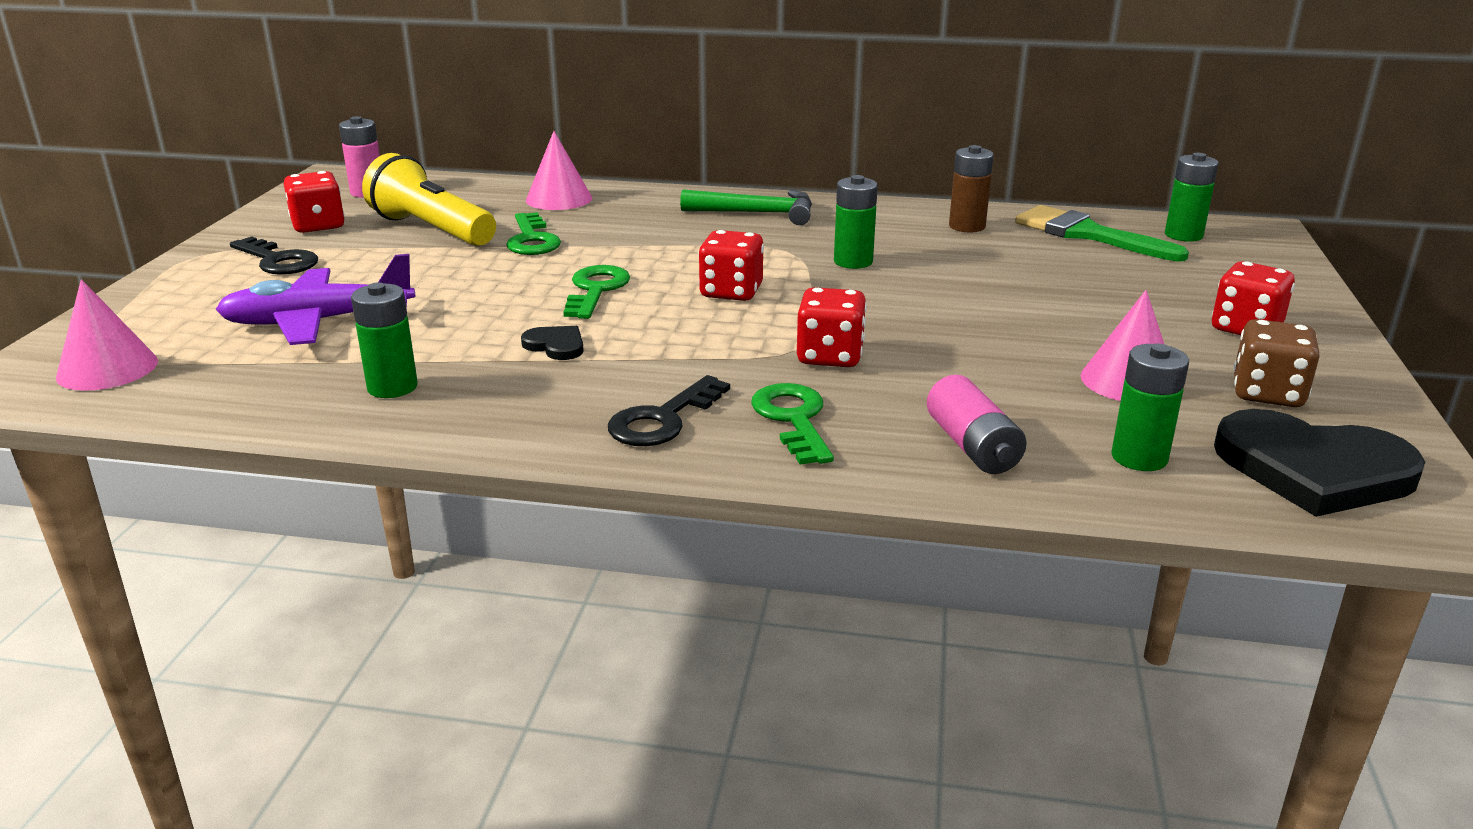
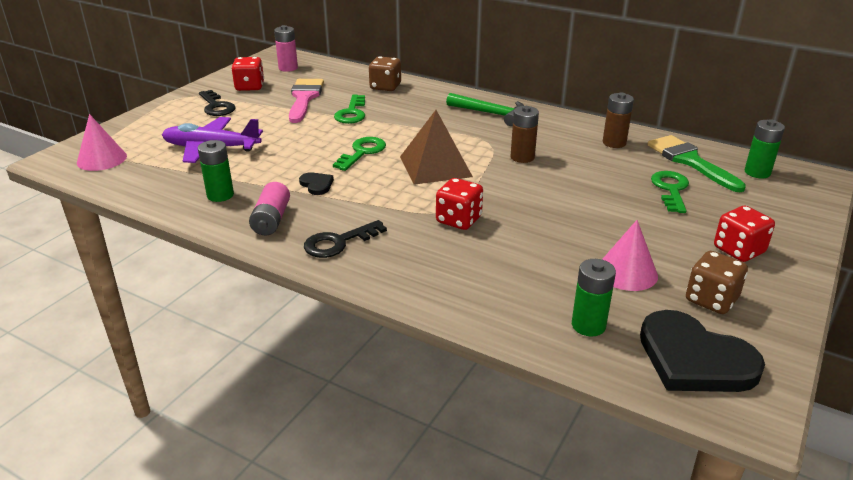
camera: 20 degrees right, 5 degrees up
(432, 230) = (304, 98): yellow flashlight -> pink brush
(559, 199) = (385, 87): pink cone -> brown dice
(731, 292) = (435, 166): red dice -> brown pyramid
(793, 419) = (407, 257): green key -> green key (671, 189)
(853, 262) = (522, 157): green battery -> brown battery
(972, 446) = (494, 296): pink battery -> pink battery (271, 220)

